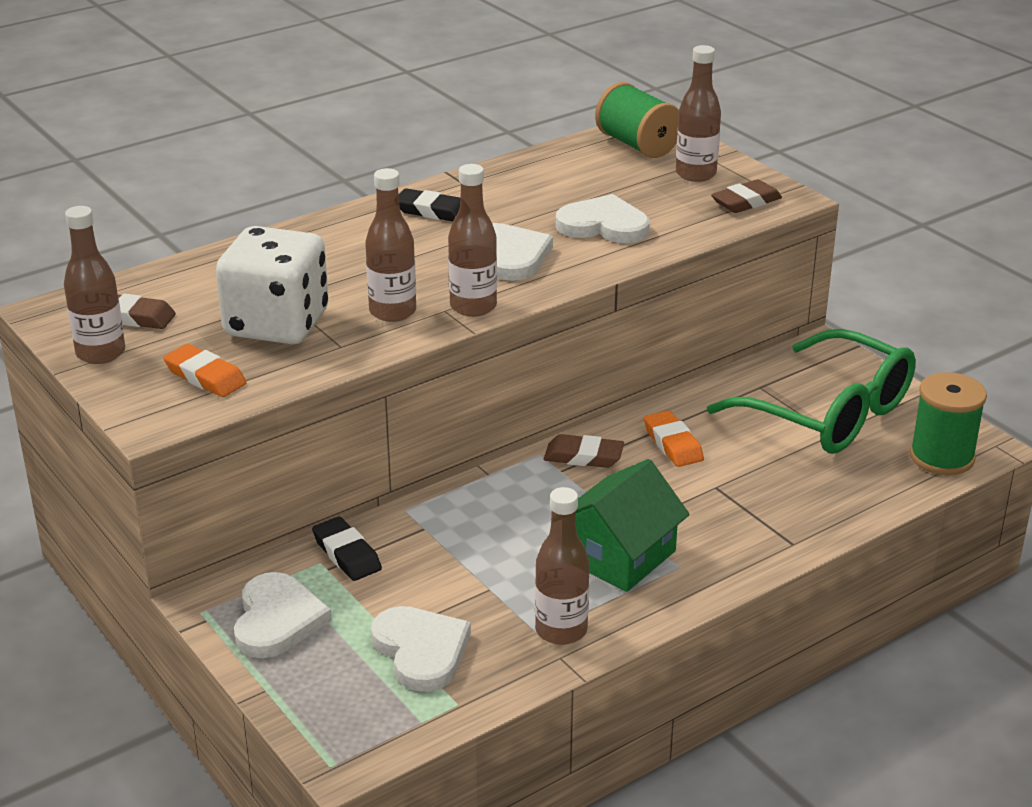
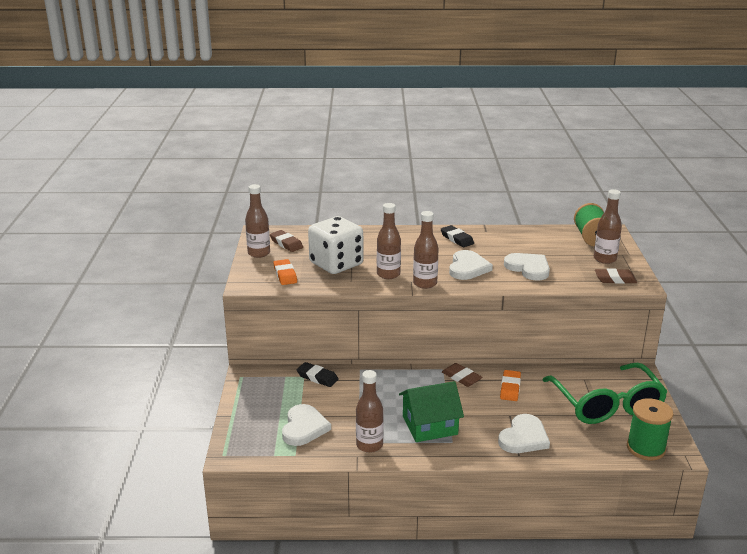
camera: 35 degrees right, 5 degrees down
(277, 620) = (263, 391): white heart -> white heart (523, 437)
(347, 554) = (317, 377): black eraser -> black eraser turned 60 degrees counterclockwise

